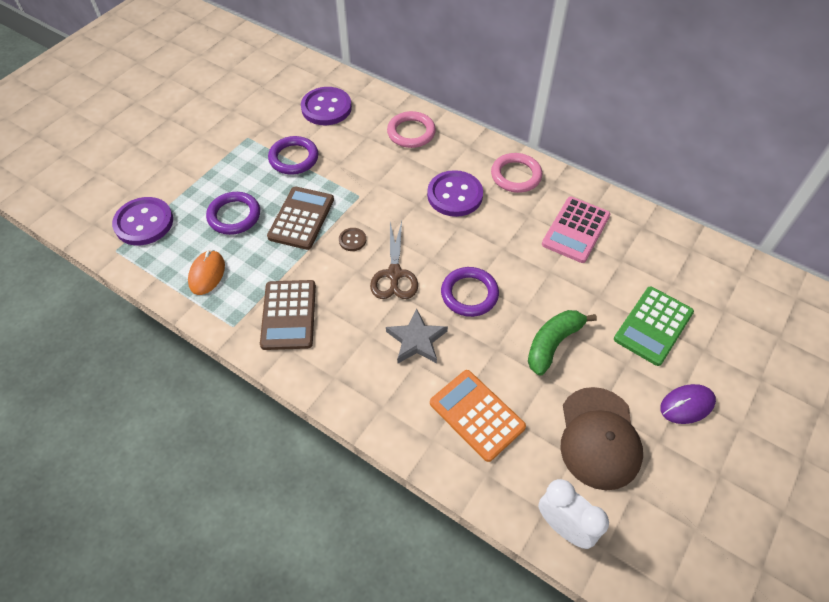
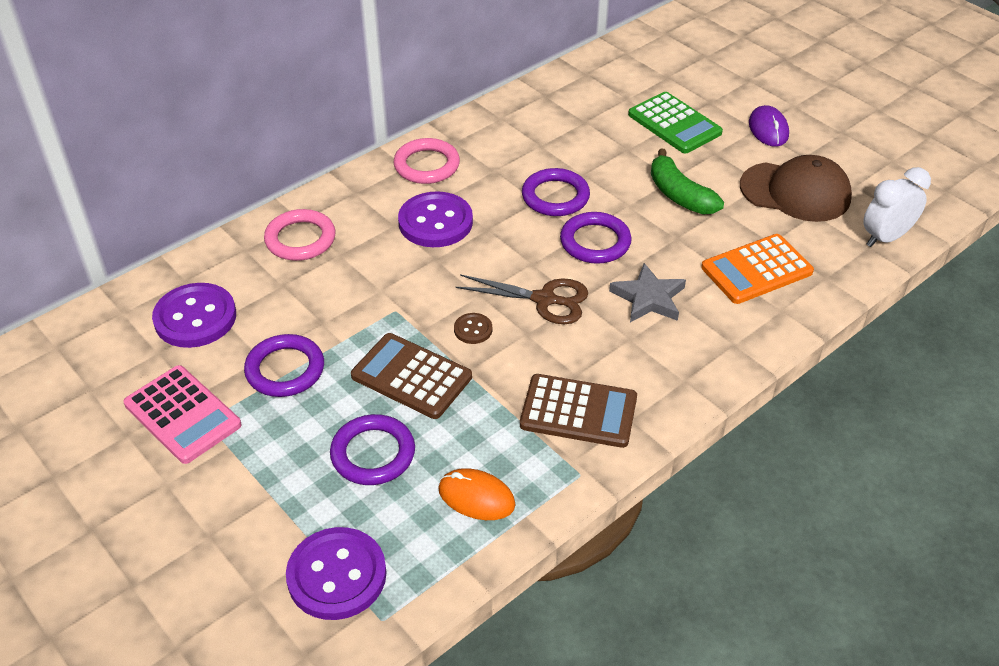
camera: 75 degrees left, 10 degrees down
(513, 259) = (555, 196): none -> purple ring
(576, 230) = (531, 141): pink calculator -> pink calculator (182, 415)

